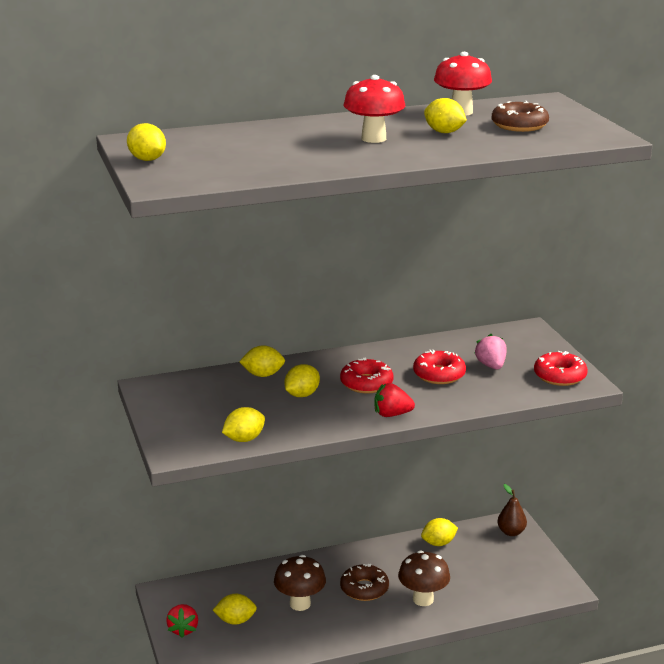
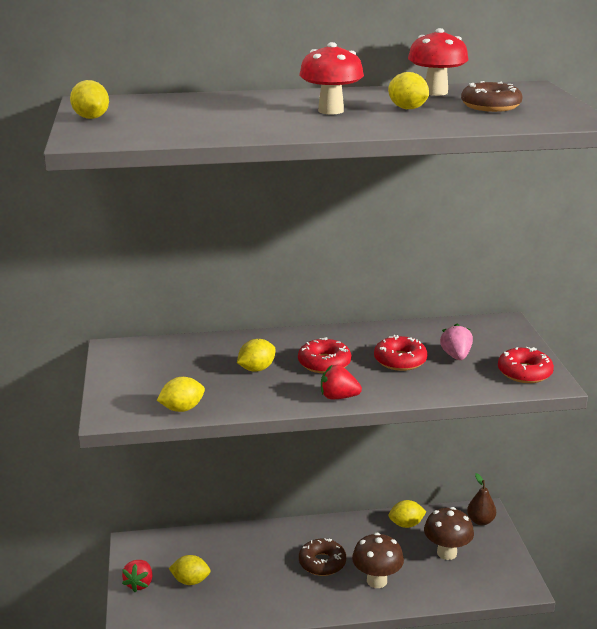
camera: 10 degrees right, 0 degrees up
(263, 375) = (226, 346): yellow lemon -> none
(300, 604) = (256, 571): brown mushroom -> brown mushroom (446, 553)

